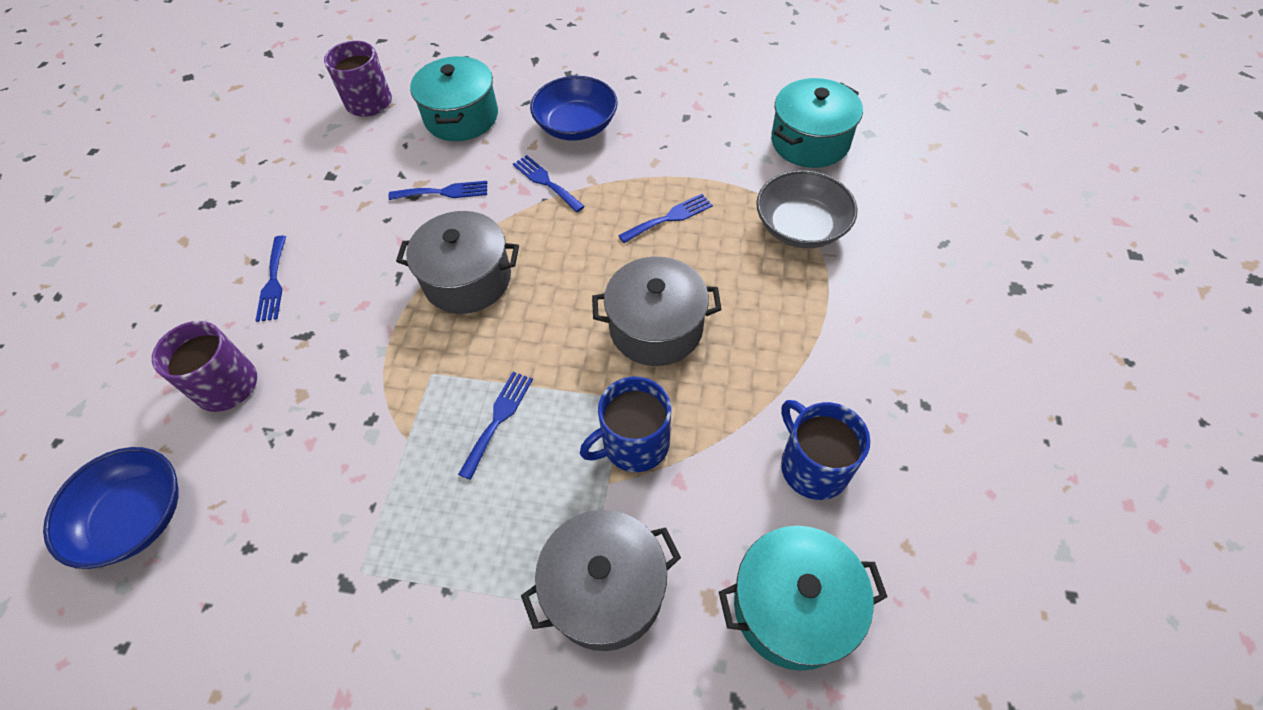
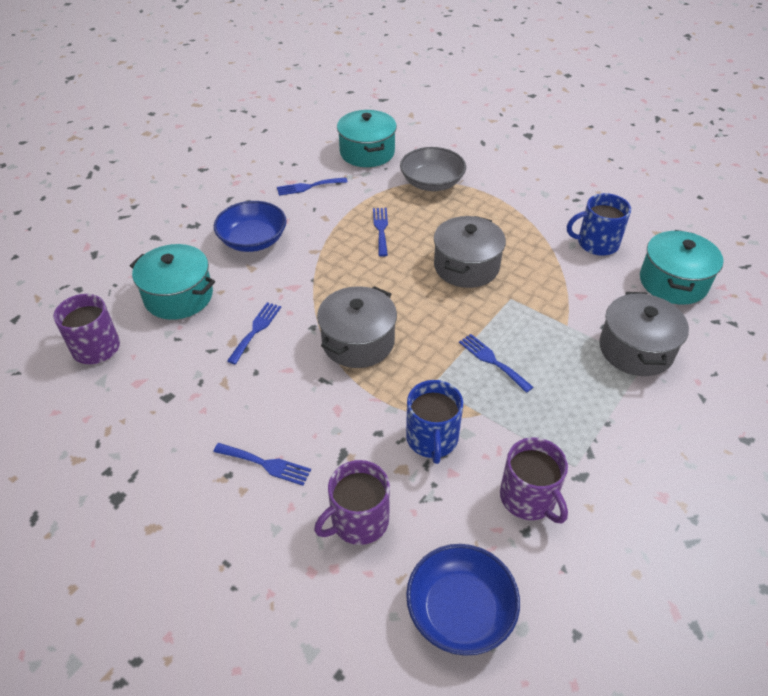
camera: 65 degrees left, 10 degrees down
(296, 534) = (528, 498): none -> purple mug
(546, 182) = (296, 273): blue fork -> blue fork (308, 187)
(634, 443) = (545, 305): blue mug -> blue mug (432, 439)

